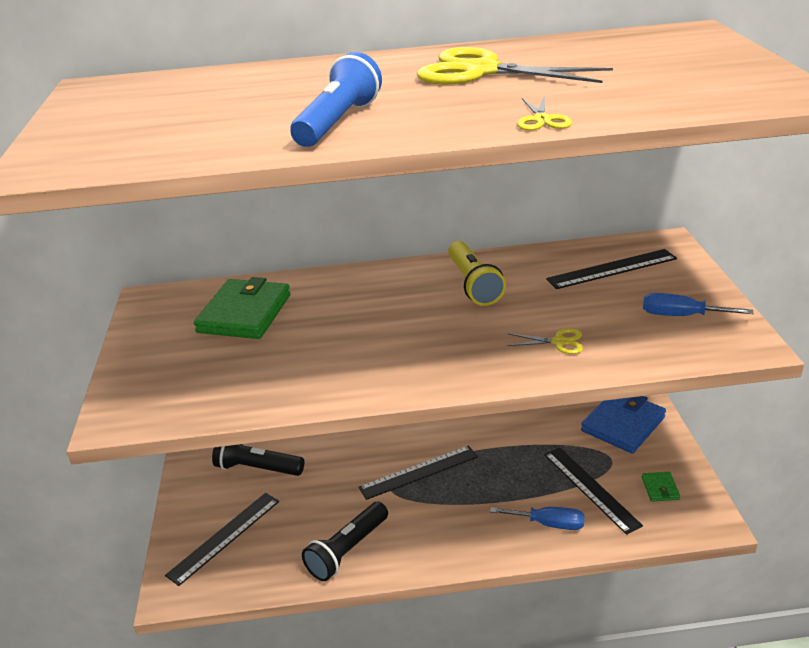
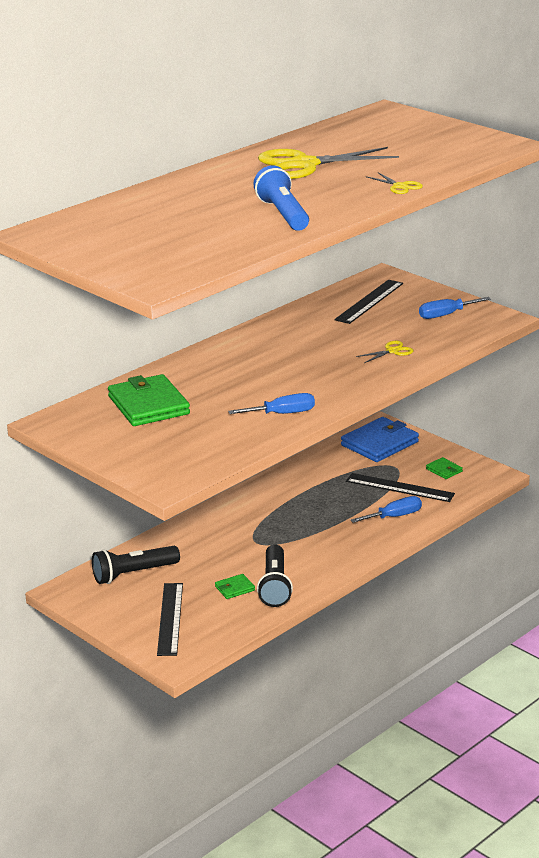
camera: 40 degrees left, 5 degrees down
(312, 532) = (234, 588): none -> green wallet
(339, 378) = (282, 414): none -> blue screwdriver
(419, 472) = (267, 526): black ruler -> none
(473, 284) = (289, 338): yellow flashlight -> none
(623, 424) = (379, 443): blue wallet -> blue wallet turned 45 degrees clockwise

